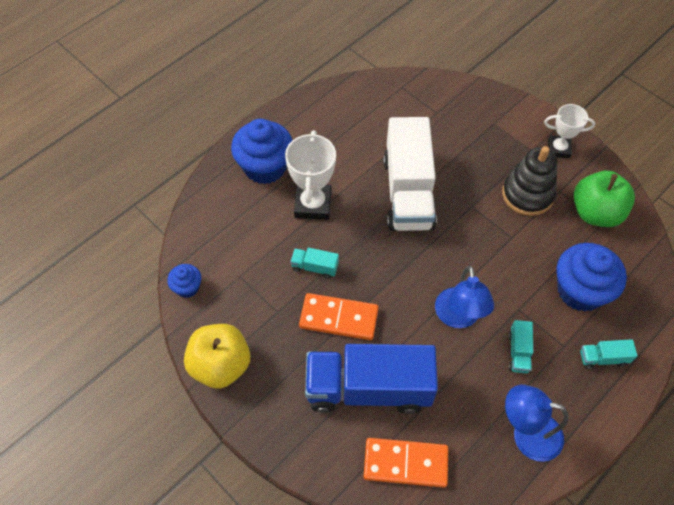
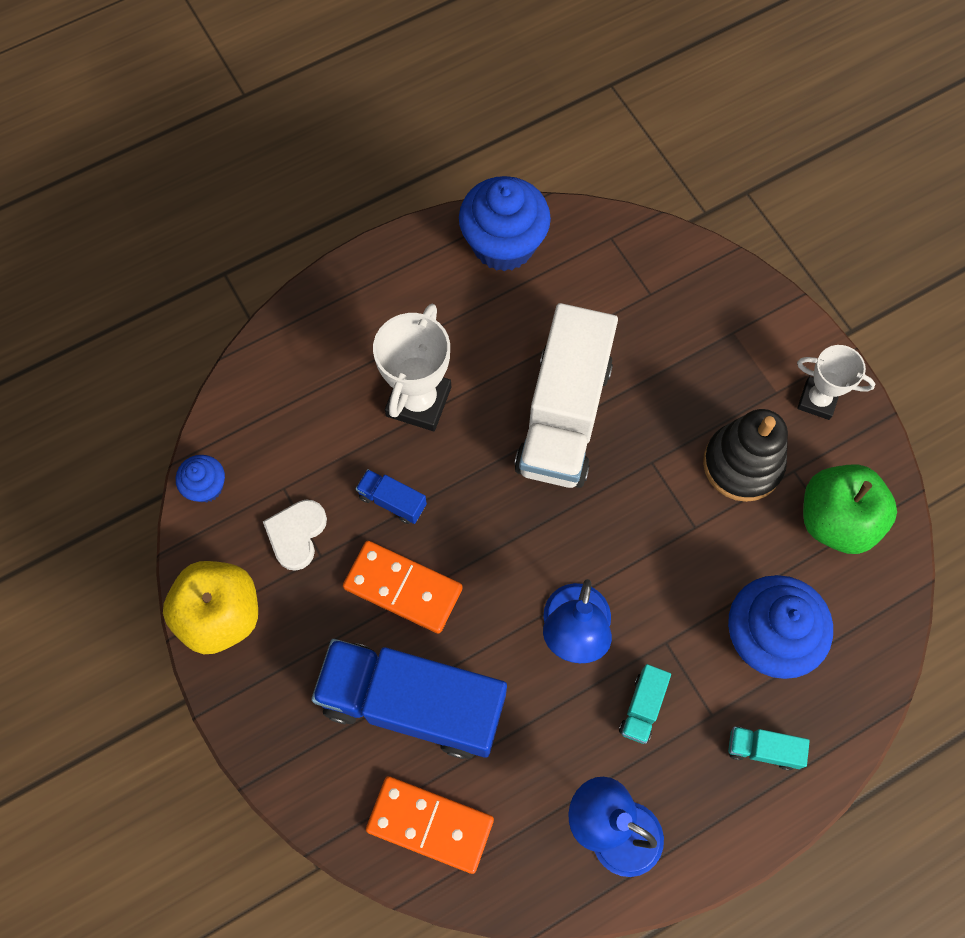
camera: 15 degrees right, 10 degrees up
(257, 302) = (296, 534): none -> white heart
(265, 167) = (367, 323): blue cupcake -> blue cupcake (503, 244)
(315, 267) = (392, 501): turquoise truck -> blue truck

